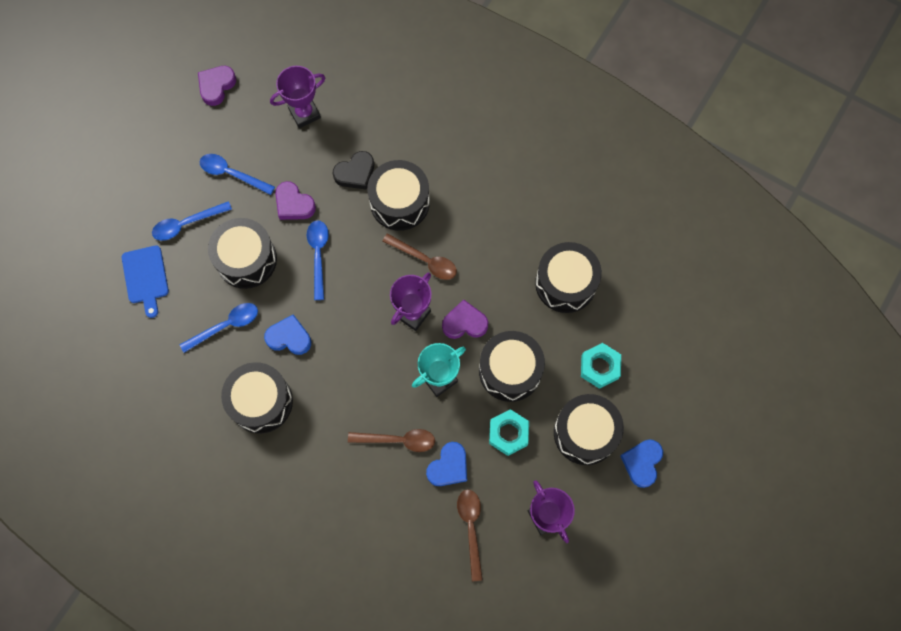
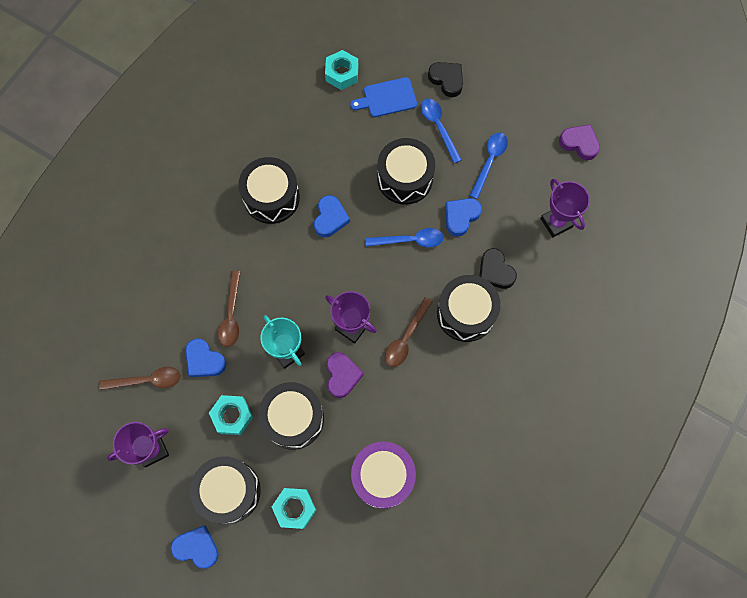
camera: 90 degrees right, 0 degrees up
(109, 327) = (342, 73): none -> turquoise nut
(128, 214) = (447, 80): none -> black heart
(226, 326) = (342, 165): blue spoon -> none
(294, 204) = (461, 217): purple heart -> blue heart
(565, 283) = (383, 476): black drum -> purple drum

